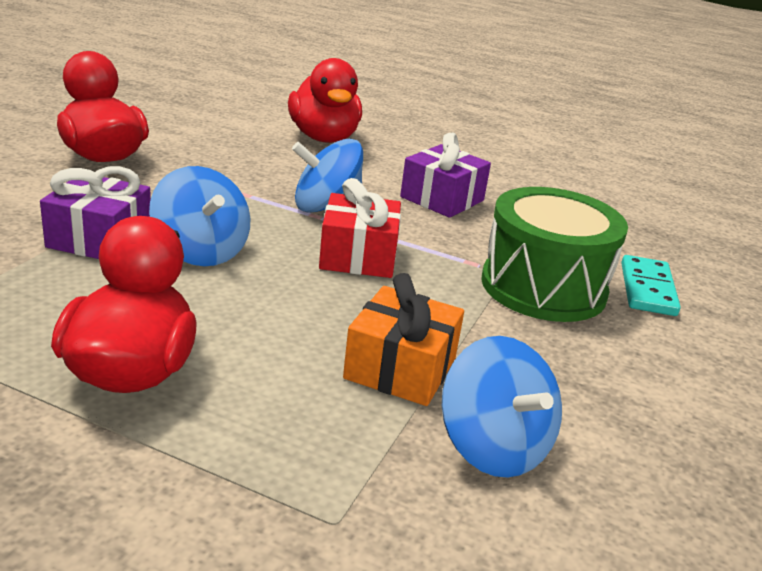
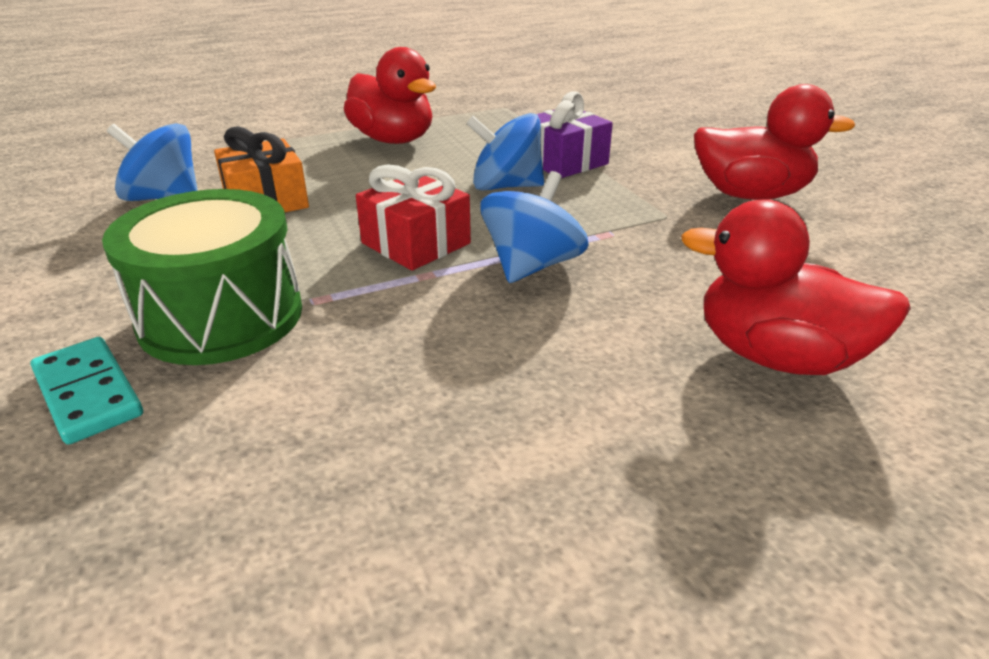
camera: 135 degrees right, 5 degrees up
(442, 199) = (473, 361): purple gift -> none

